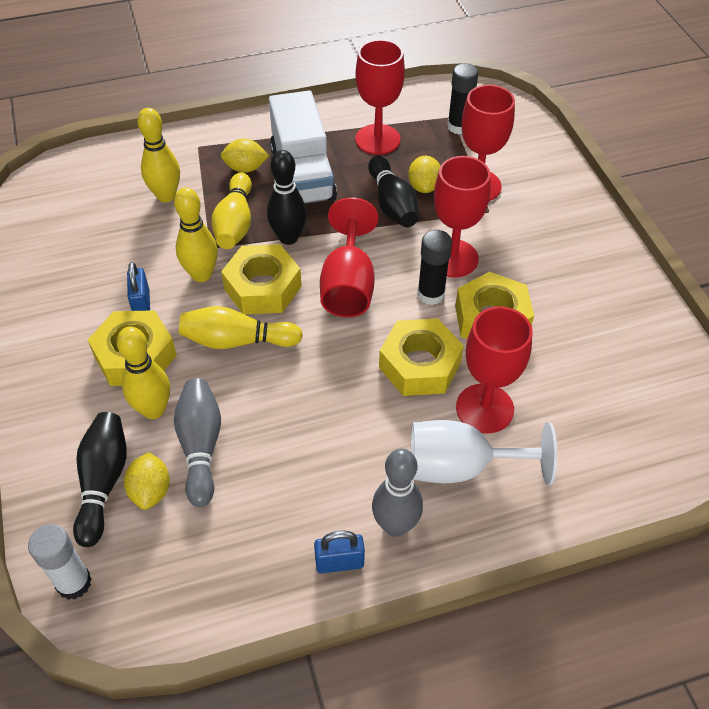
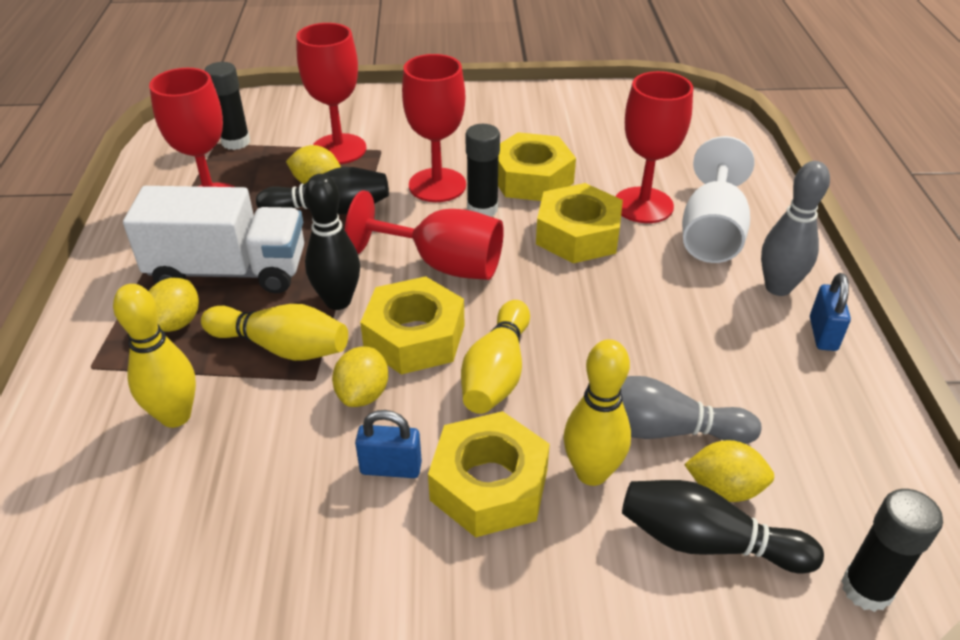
camera: 75 degrees left, 10 degrees down
(74, 583) = (866, 589): white glue stick -> black glue stick
(201, 275) = (363, 394): yellow bowling pin -> yellow lemon

